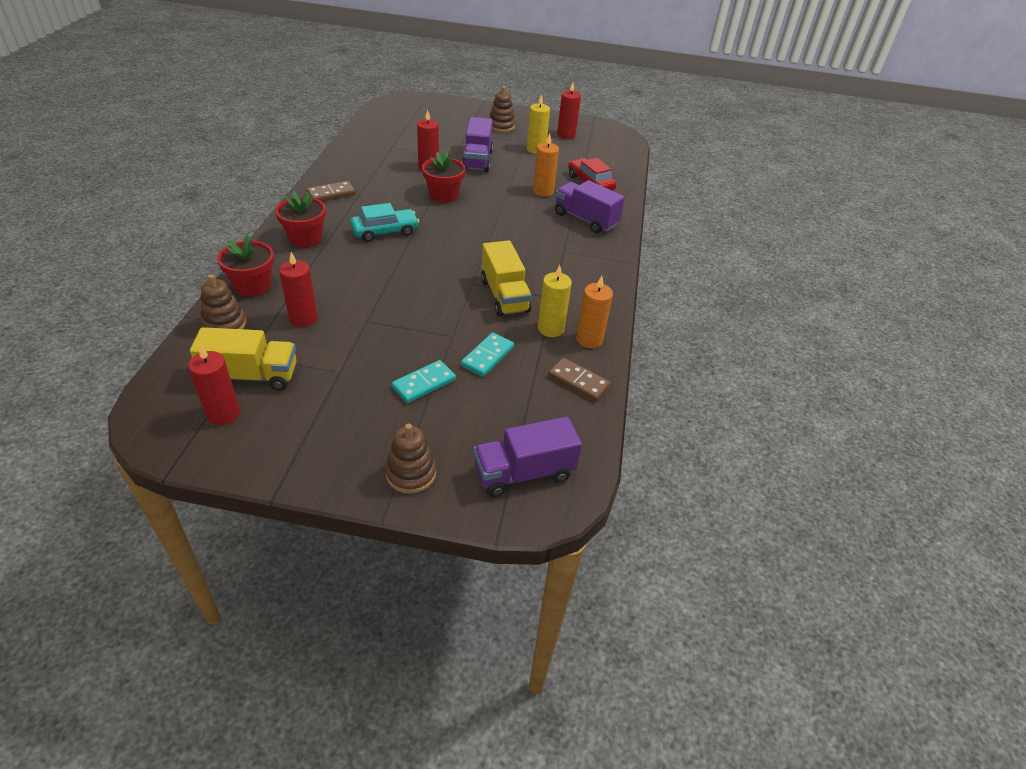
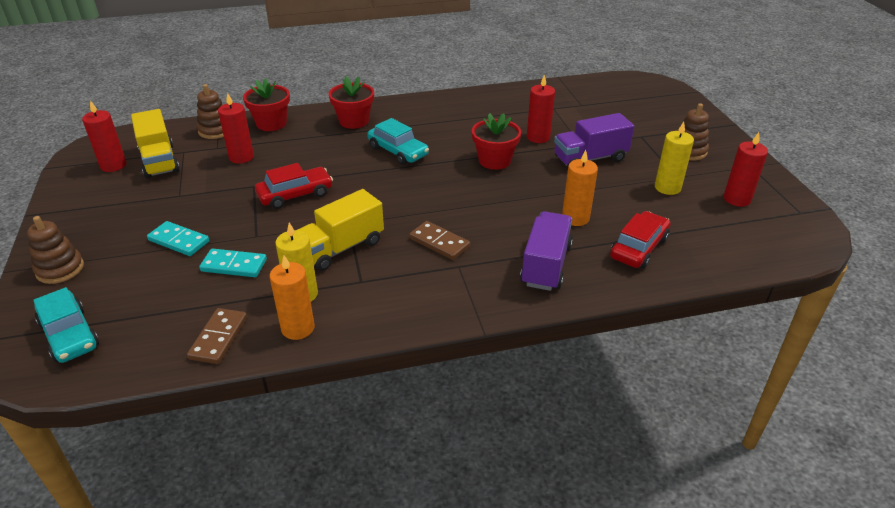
camera: 70 degrees right, 5 degrees down
(331, 194) = (434, 109): brown domino -> brown domino (439, 242)
(405, 300) = (295, 195): none -> red car
(524, 473) = (69, 335): purple truck -> turquoise car

